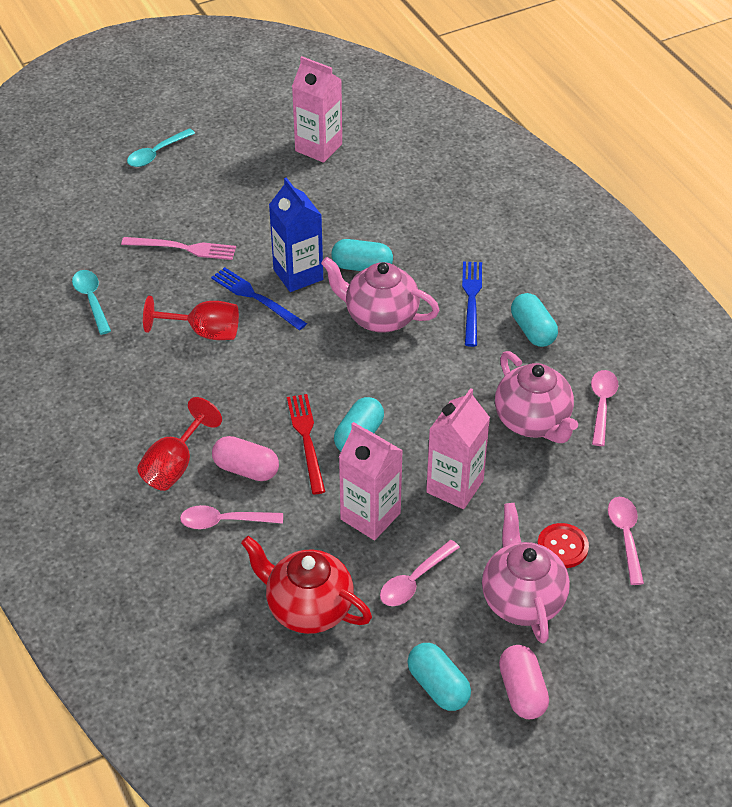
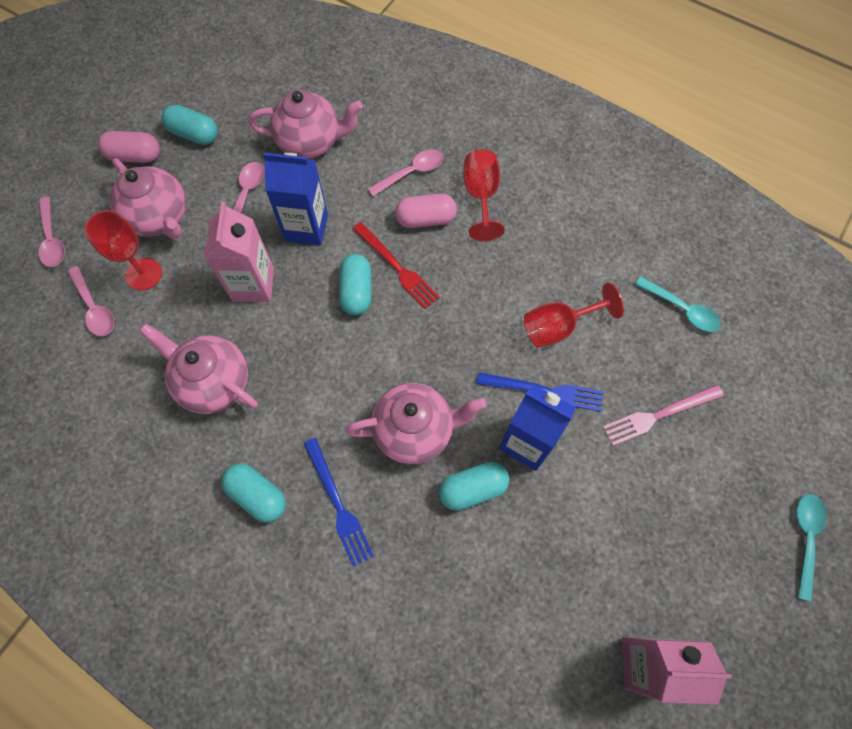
camera: 150 degrees right, 20 degrees up
(308, 608) = (311, 142): red teapot -> pink teapot
(370, 516) = (306, 228): pink carton -> blue carton
(522, 691) = (135, 156): pink capsule -> pink capsule turned 45 degrees counterclockwise
(562, 547) = (143, 274): red button -> red goblet
(602, 404) = (156, 435): pink spoon -> pink spoon (52, 239)

